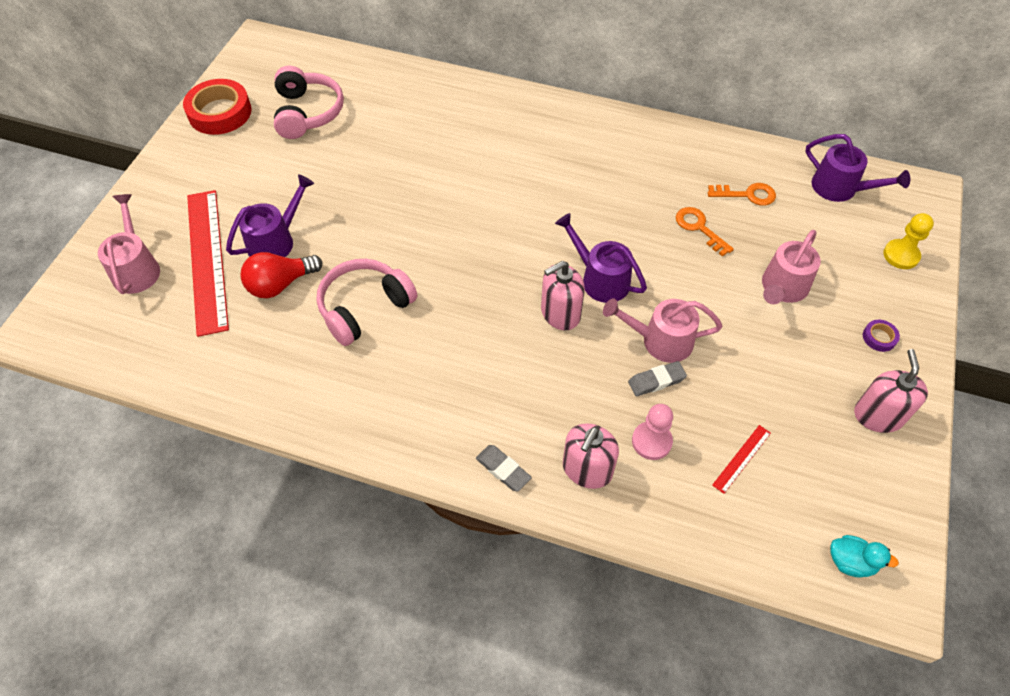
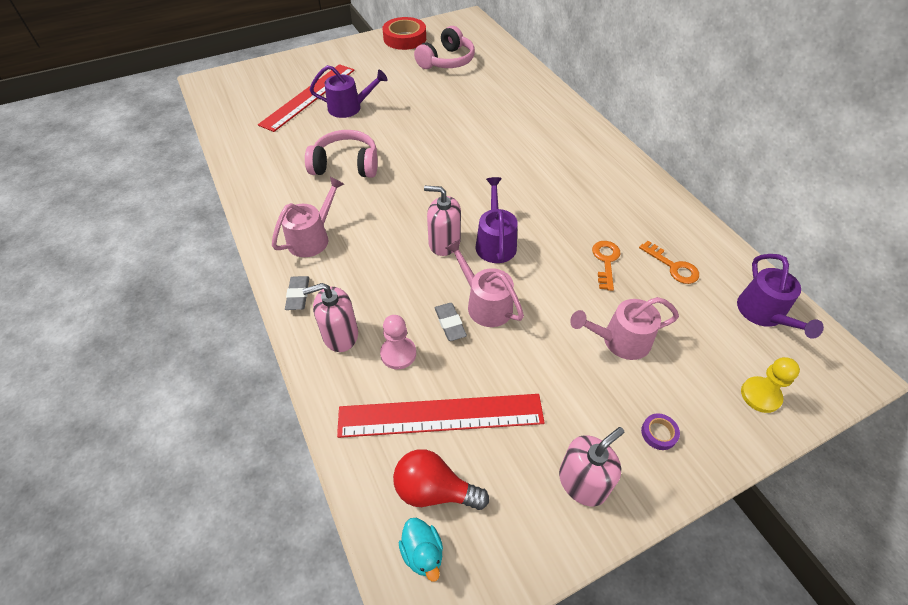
camera: 45 degrees right, 5 degrees down
(136, 268) = (276, 81): pink watering can -> pink watering can (312, 238)
(280, 284) = (323, 128): red light bulb -> red light bulb (434, 490)
(656, 381) = (450, 324): grey eraser -> grey eraser turned 45 degrees clockwise
(741, 458) = (440, 415): red ruler -> red ruler, size x2.45

